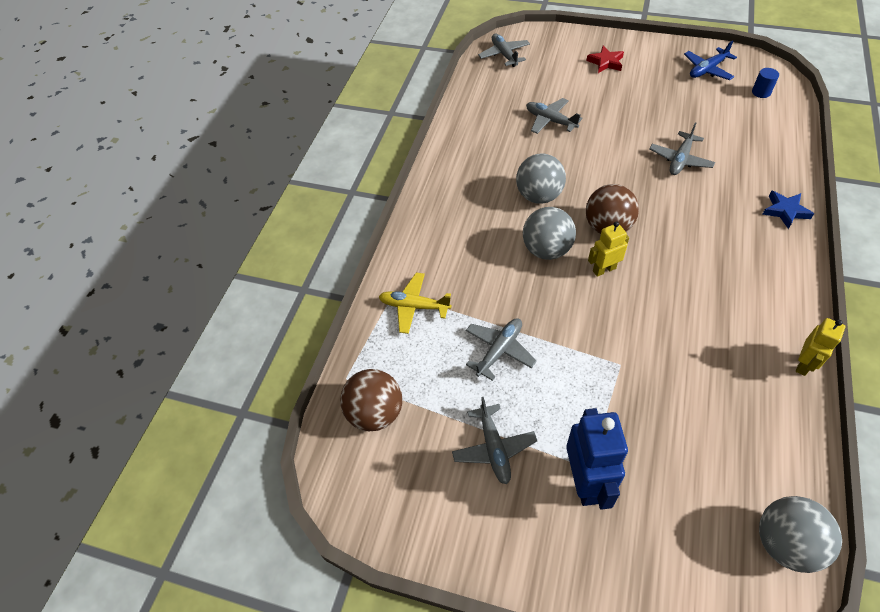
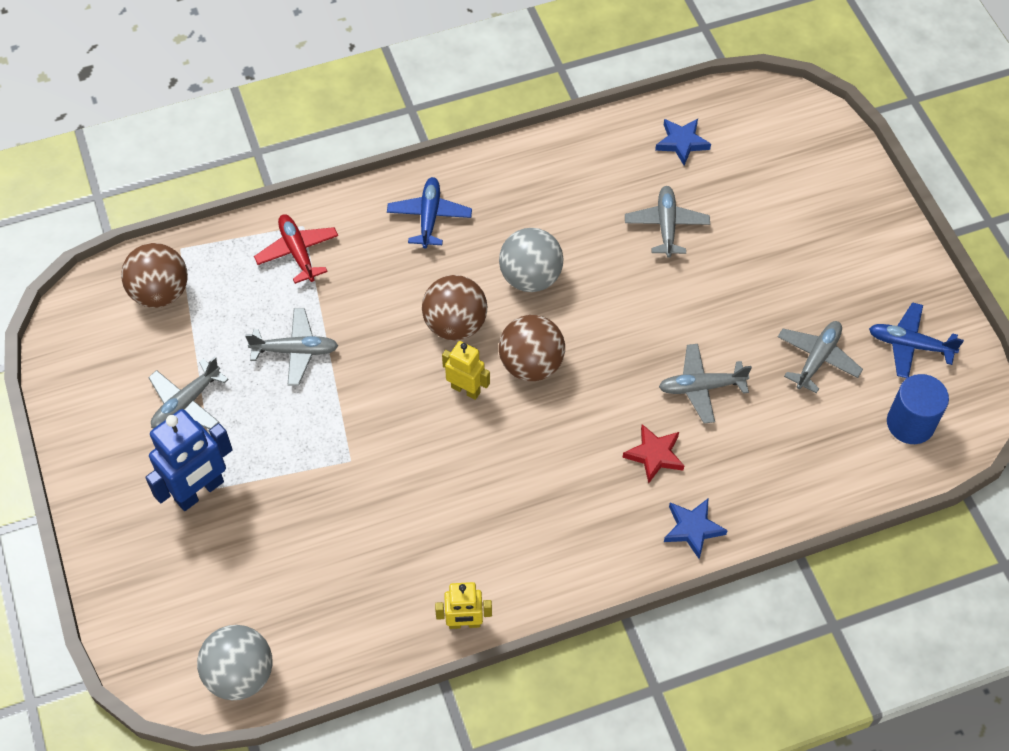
camera: 50 degrees right, 5 degrees up
(414, 306) = (297, 252): yellow plane -> red plane
(448, 222) = (429, 217): none -> blue plane
(497, 88) = (682, 142): none -> blue star
(504, 55) = (753, 115): grey plane -> grey plane (817, 359)
(546, 250) = (455, 325): grey ball -> brown ball
(605, 62) = (829, 228): red star -> red star (654, 455)
(761, 92) = (910, 423): blue cylinder -> blue cylinder, size x1.70

